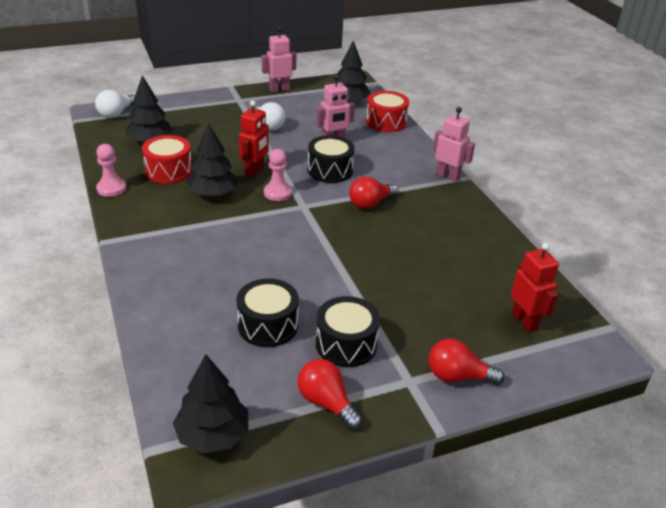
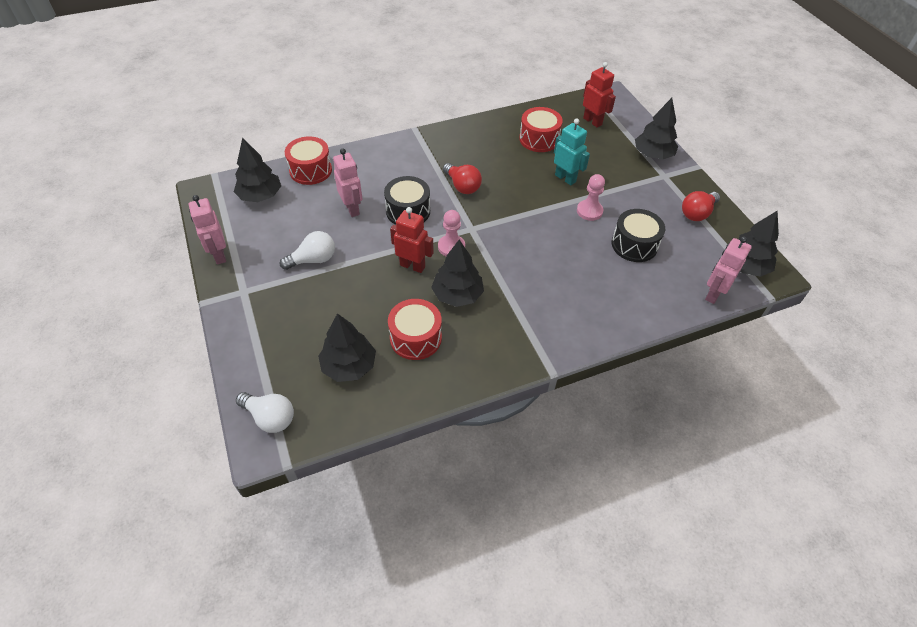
camera: 90 degrees left, 15 degrees up
(111, 188) = (456, 385): pink pawn -> pink pawn (589, 211)
(346, 344) = (640, 203): black drum -> none
(392, 280) = (565, 178): none -> turquoise robot
(448, 176) = (414, 138): pink robot -> pink robot (713, 294)
(457, 376) = (653, 155): red light bulb -> black tree
(469, 266) = (539, 139): none -> red drum
(524, 321) = (592, 121): red robot -> red robot turned 75 degrees clockwise

